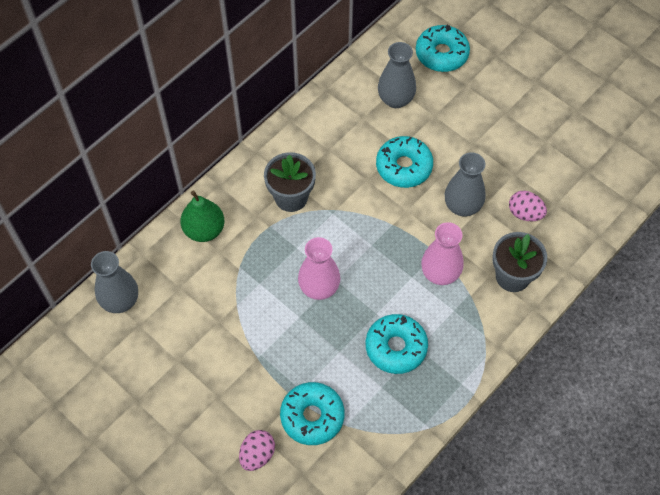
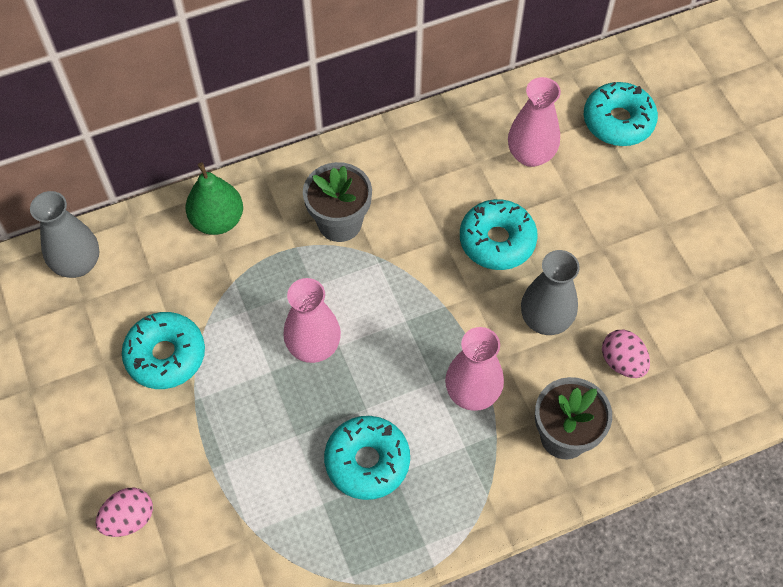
camera: 25 degrees right, 0 degrees up
(312, 416) = (219, 502): turquoise donut -> turquoise donut (165, 355)
(395, 99) = (530, 155): grey vase -> pink vase

